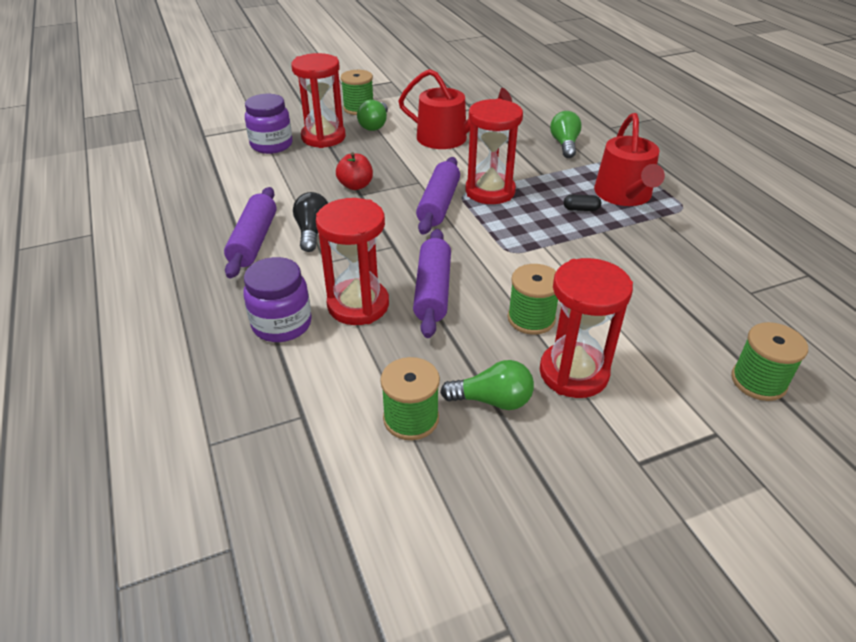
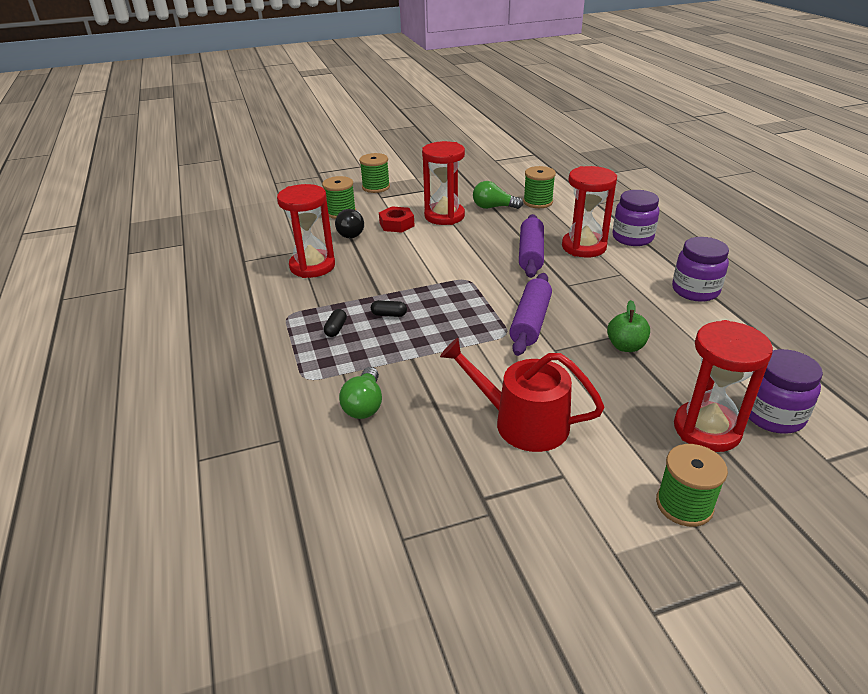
camera: 175 degrees left, 5 degrees down
(254, 241) = (695, 290): purple rolling pin -> purple jar
(312, 232) = (646, 297): black light bulb -> black light bulb (352, 232)
(355, 185) = (625, 346): red apple -> green apple
(374, 125) = (639, 456): green light bulb -> none
(490, 191) = (476, 336): red hourglass -> red hourglass (312, 266)
(531, 318) = (462, 239): green spool -> green spool (376, 187)
(624, 195) = (336, 329): red watering can -> black capsule
(644, 351) = (396, 224): none -> red nut

